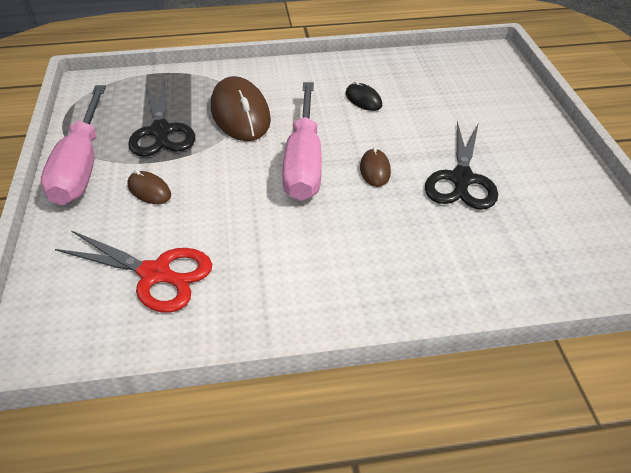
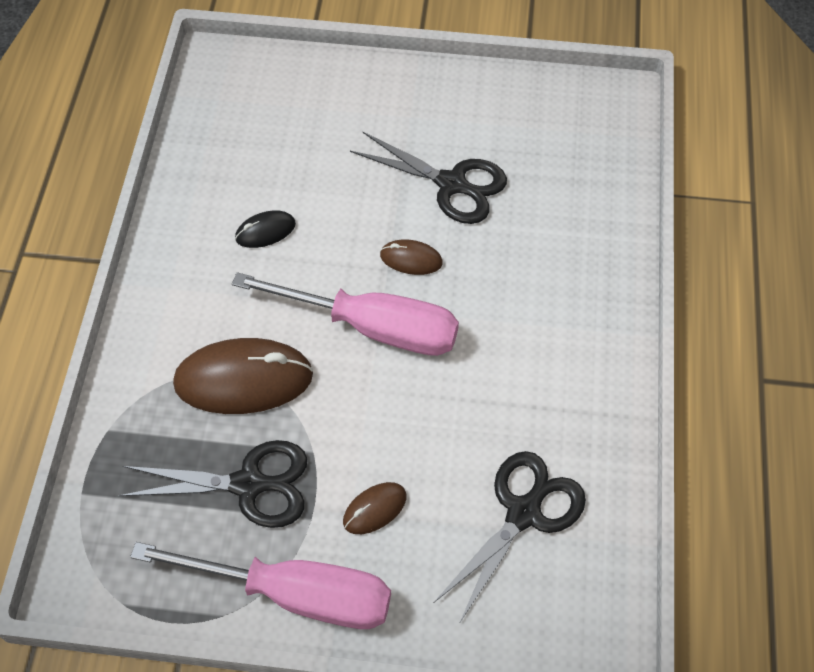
camera: 75 degrees left, 15 degrees up
(156, 274) = (524, 512): red scissors -> black scissors

